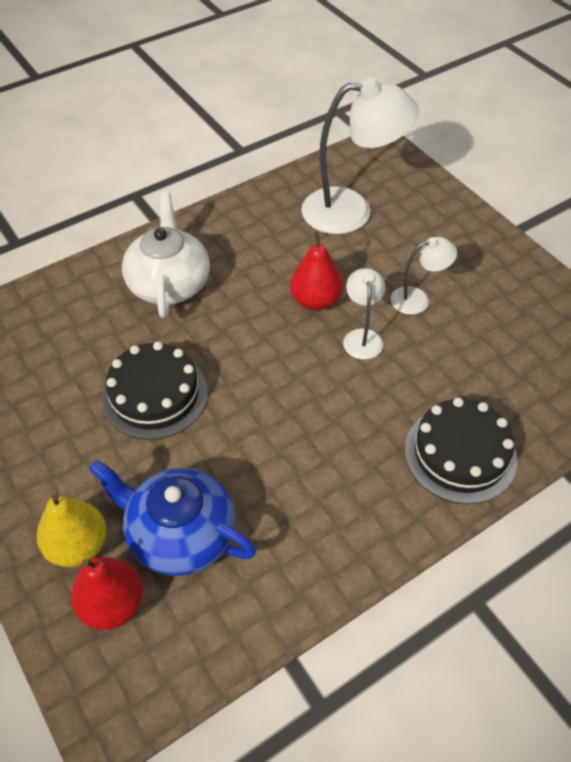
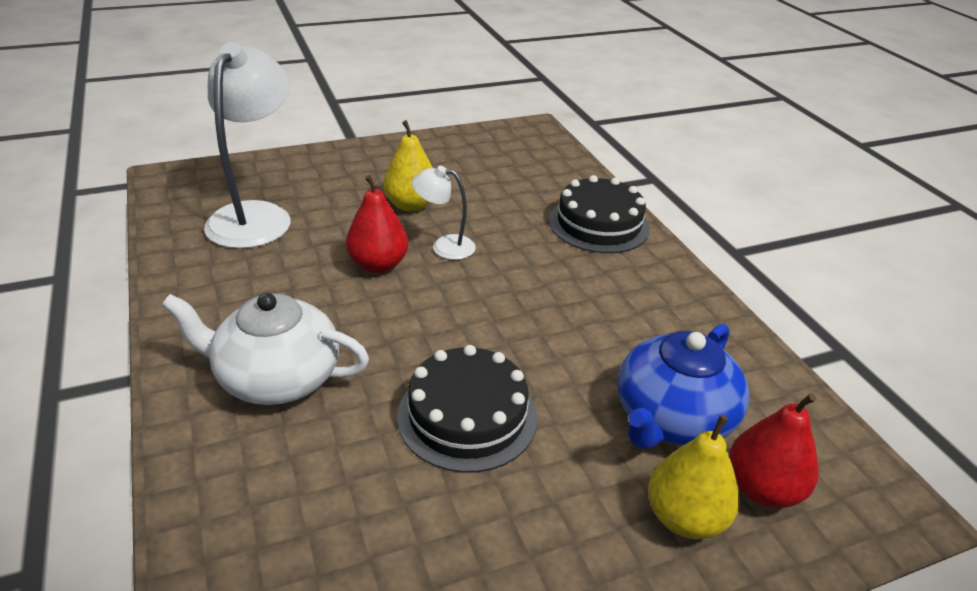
camera: 80 degrees left, 15 degrees down
(418, 299) = (411, 205): white lamp -> yellow pear

